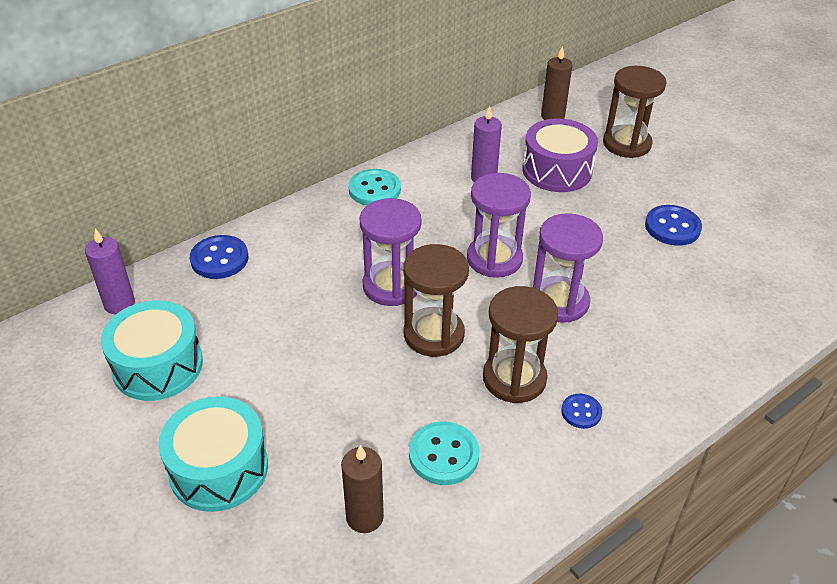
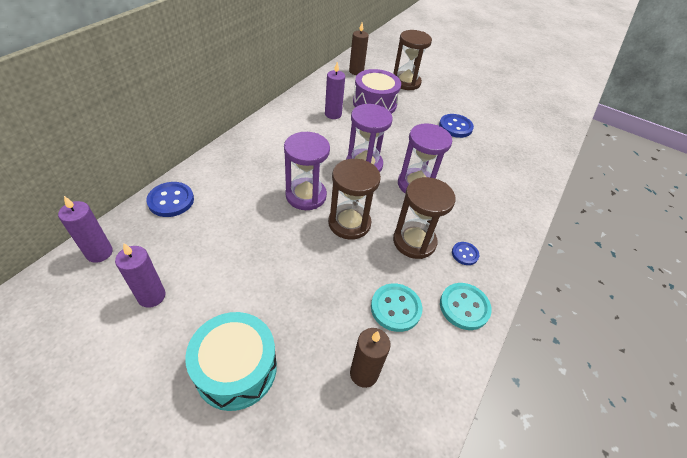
camera: 25 degrees left, 5 degrees up
(158, 366) = (151, 296): turquoise drum -> purple candle
(374, 190) = (265, 132): turquoise button -> turquoise button (464, 307)

